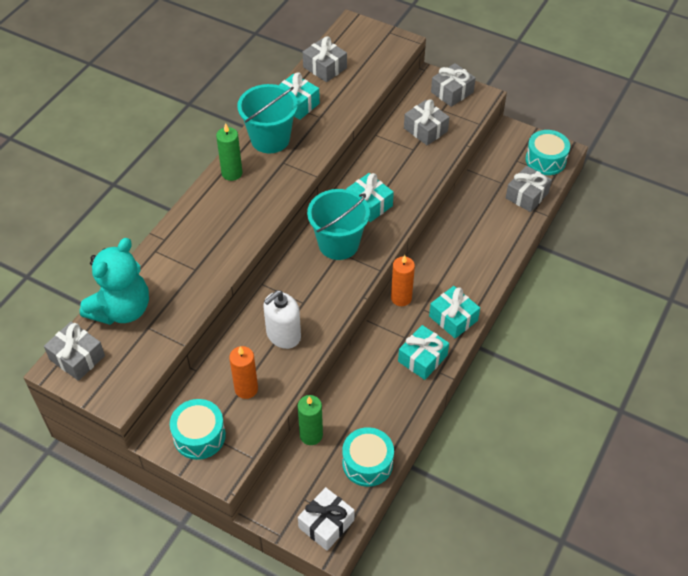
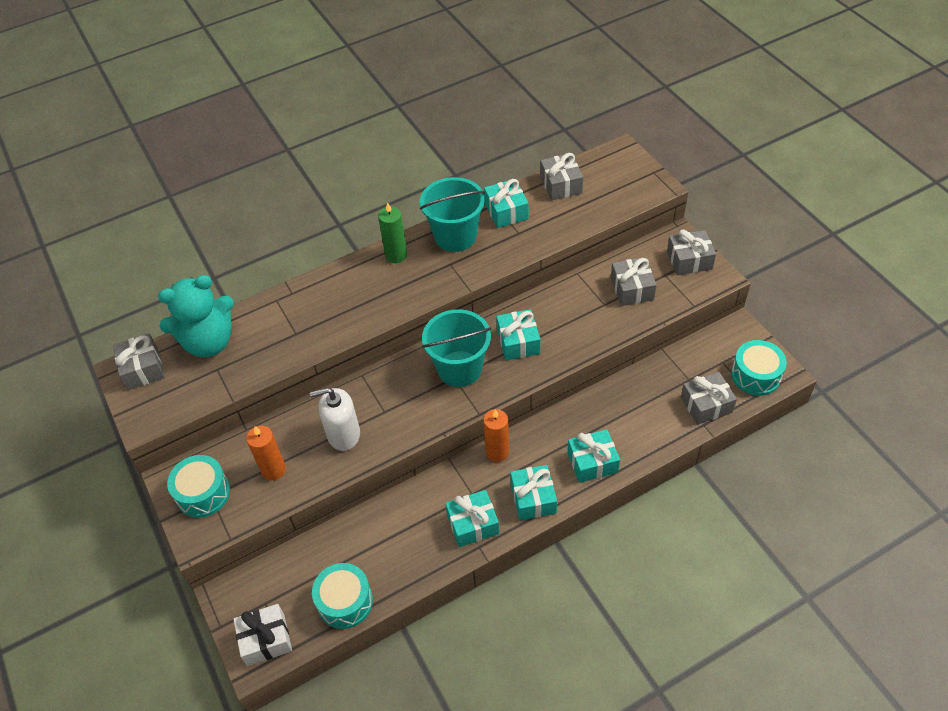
camera: 35 degrees right, 0 degrees up
(311, 435) = (316, 545): green candle -> none
(476, 272) = (592, 462): none -> turquoise gift

